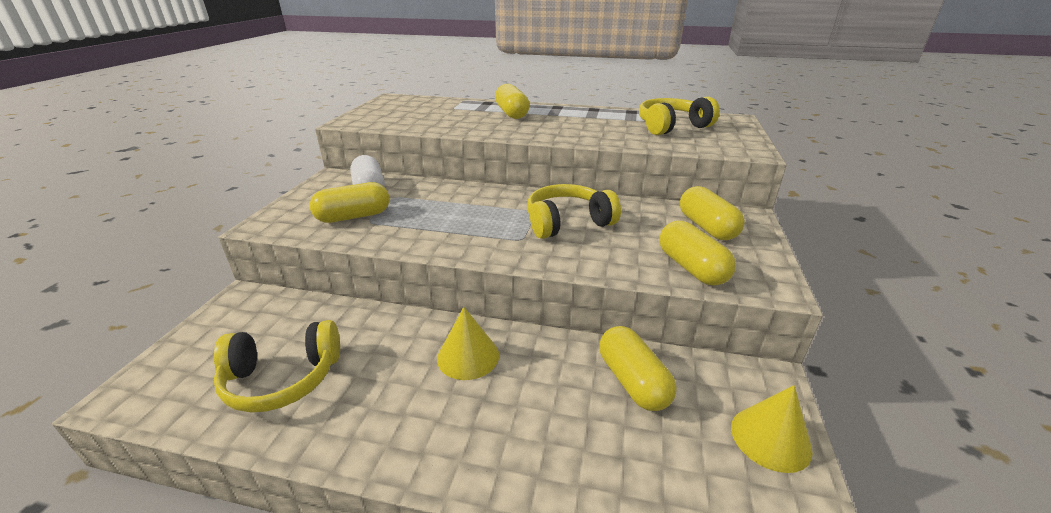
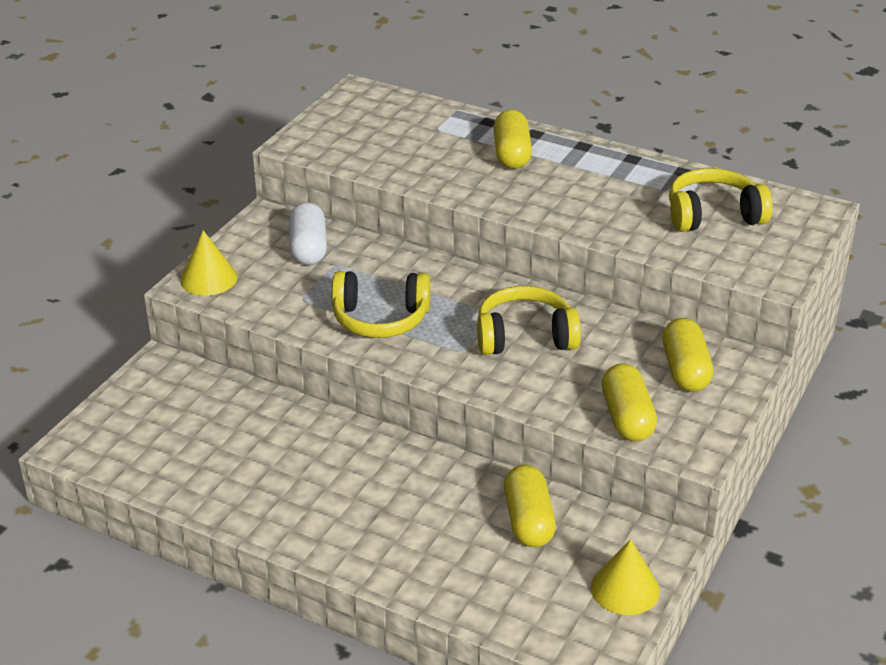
camera: 15 degrees right, 5 degrees up
(282, 379) = (204, 457): yellow headphones -> yellow headphones (380, 319)
(353, 216) = (286, 289): yellow capsule -> none
(468, 356) = (378, 468): yellow cone -> yellow cone (208, 278)

